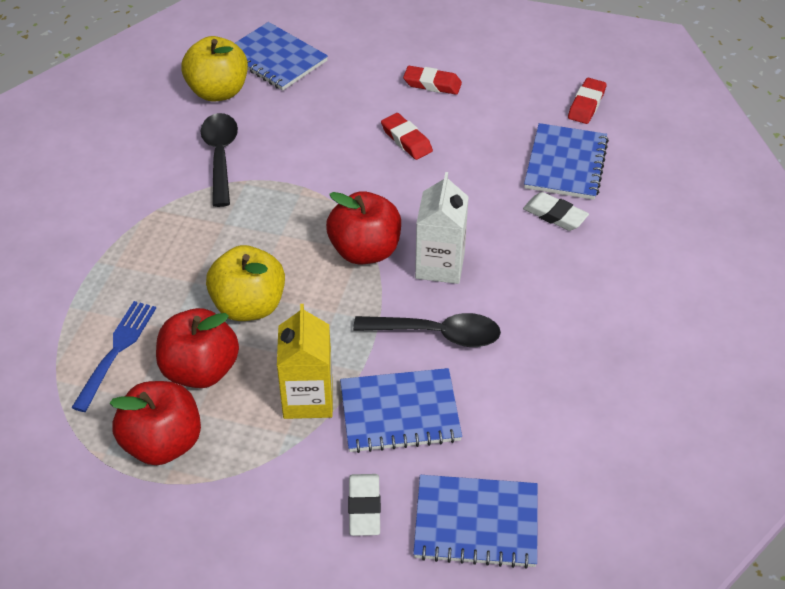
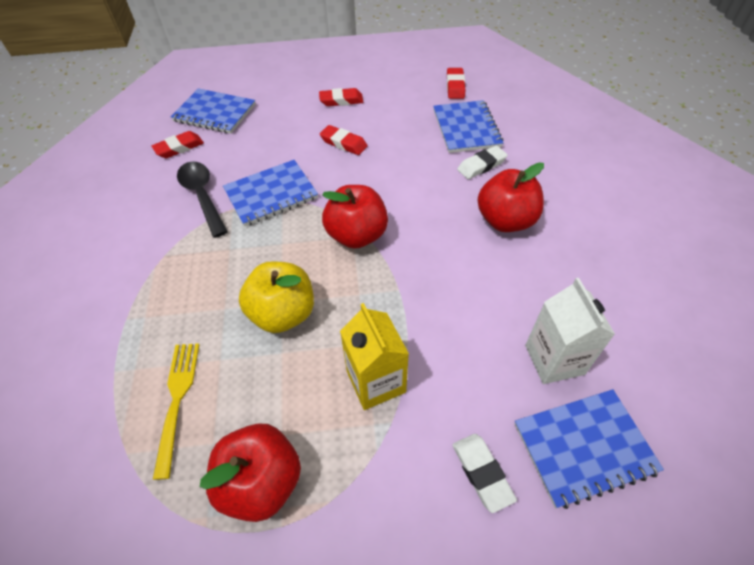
camera: 20 degrees left, 5 degrees up
(116, 351) = (177, 400): blue fork -> yellow fork
(200, 370) = (266, 390): red apple -> red apple (505, 220)
(218, 92) = (179, 148): yellow apple -> red eraser
(400, 412) = (460, 365): blue notebook -> blue notebook (271, 194)
(437, 334) = (451, 285): black spoon -> none
(440, 265) = (421, 228): white carton -> white carton (554, 359)
(555, 215) = (481, 166): white eraser -> white eraser turned 45 degrees counterclockwise

